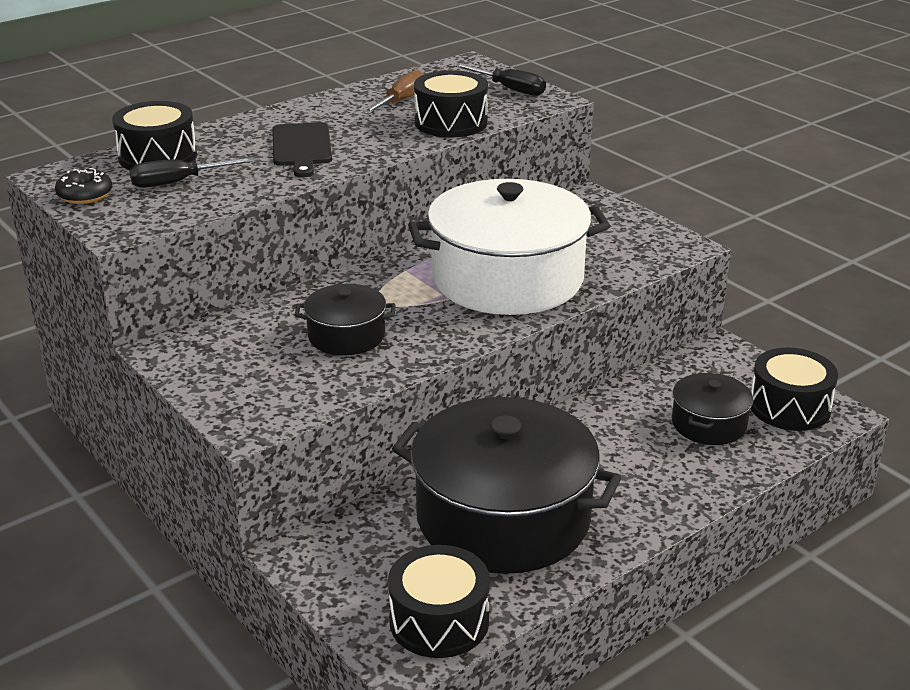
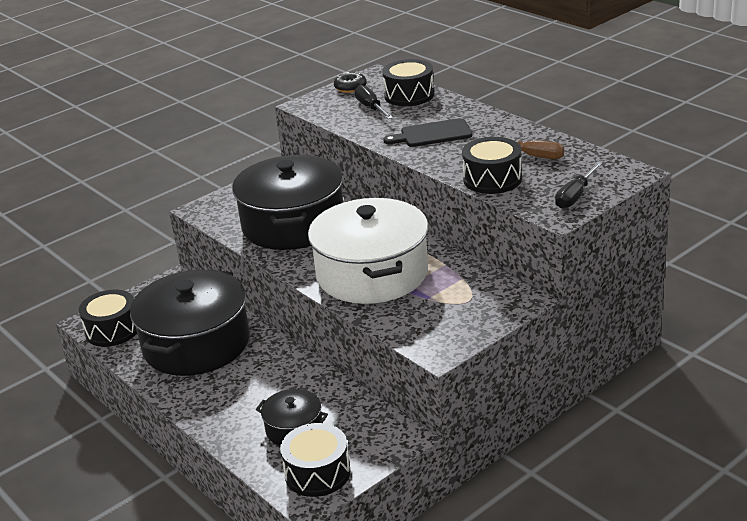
camera: 90 degrees right, 0 degrees up
(346, 336) = (293, 224): black pot -> black pot, size x2.11

